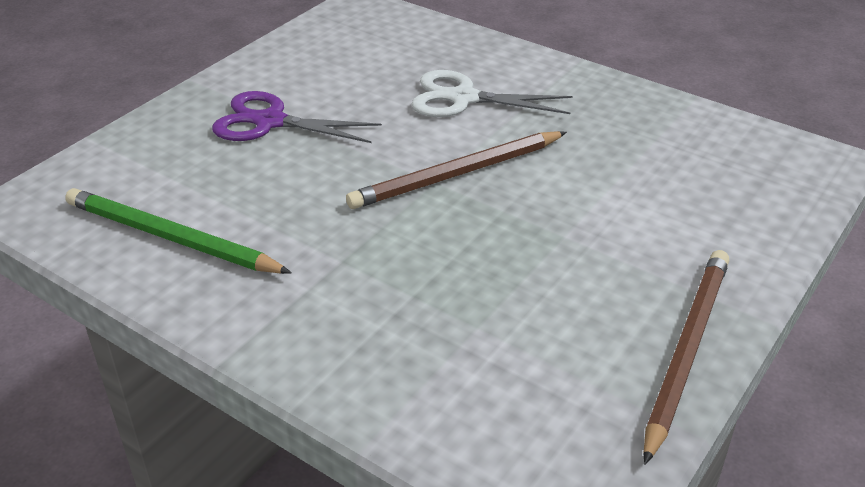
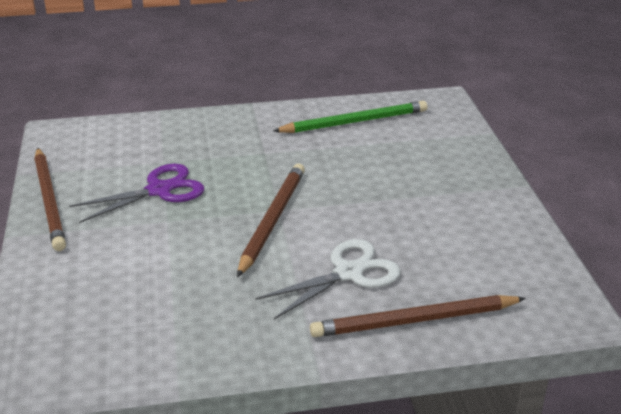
camera: 135 degrees right, 5 degrees down
(269, 122) = (427, 188): purple scissors -> purple scissors (159, 190)
(469, 50) = (414, 321): none -> brown pencil

